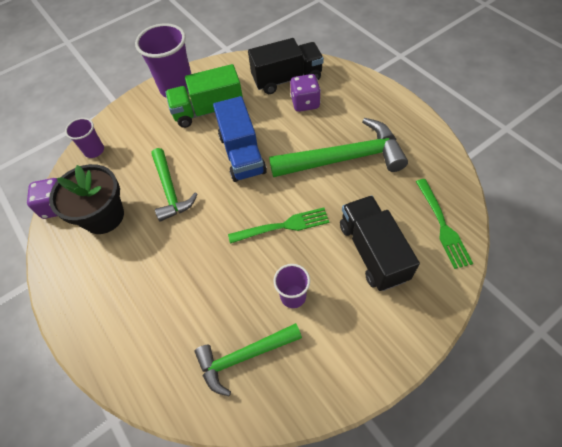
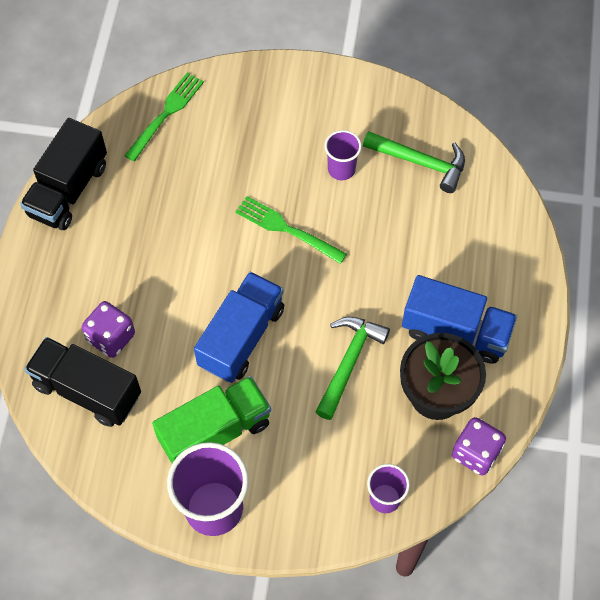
camera: 140 degrees left, 5 degrees up
(118, 259) = (455, 331): none -> blue truck
(208, 110) = (215, 432): green truck -> green truck turned 60 degrees counterclockwise
(344, 158) = (158, 239): green hammer -> none
(372, 252) = (243, 145): black truck -> black truck (68, 190)

